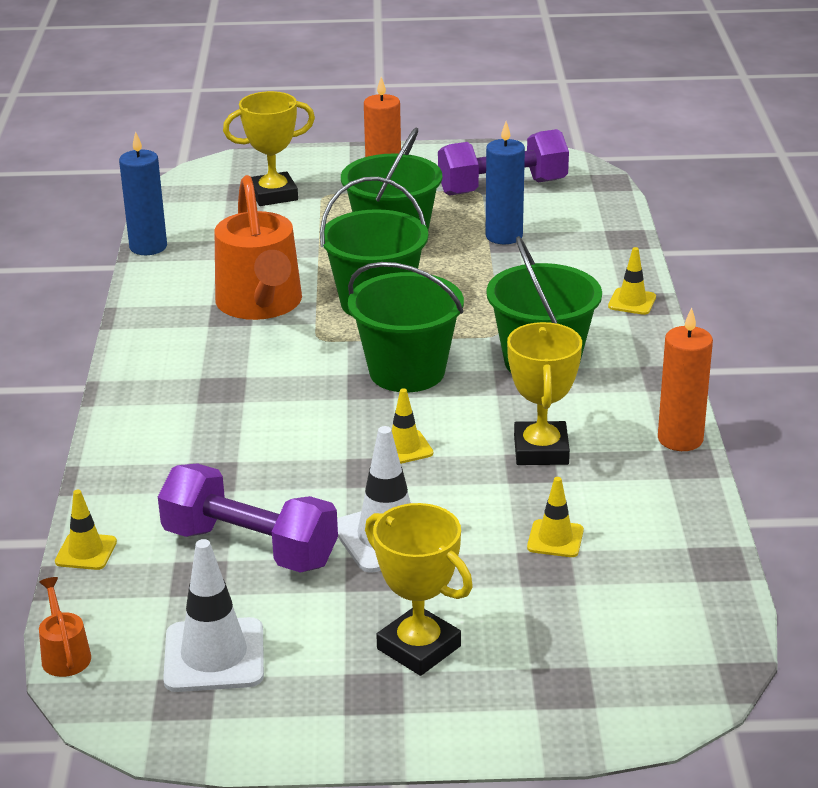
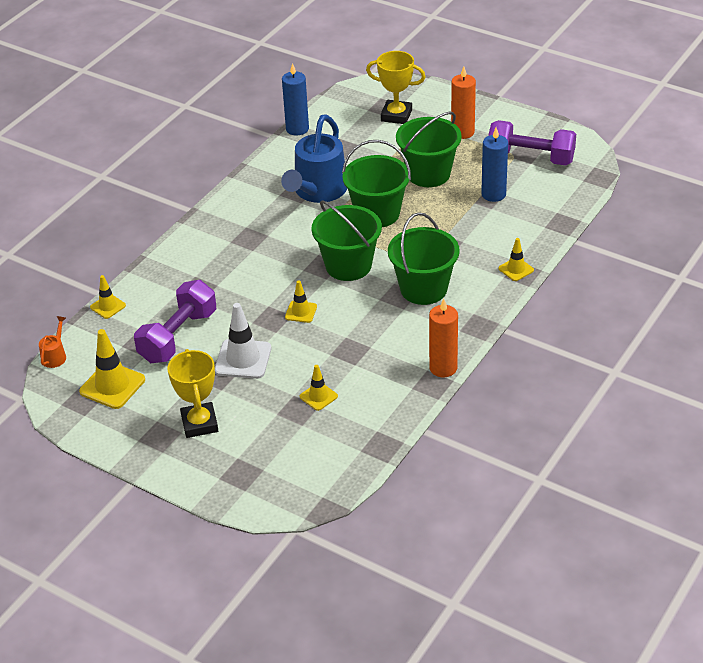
camera: 35 degrees right, 10 degrees up
(214, 656) = (112, 386): white traffic cone -> yellow traffic cone
(250, 547) = (178, 336): purple dumbbell -> purple dumbbell turned 60 degrees clockwise
(261, 305) = (317, 192): orange watering can -> blue watering can
(541, 450) = (365, 343): yellow trophy -> none

